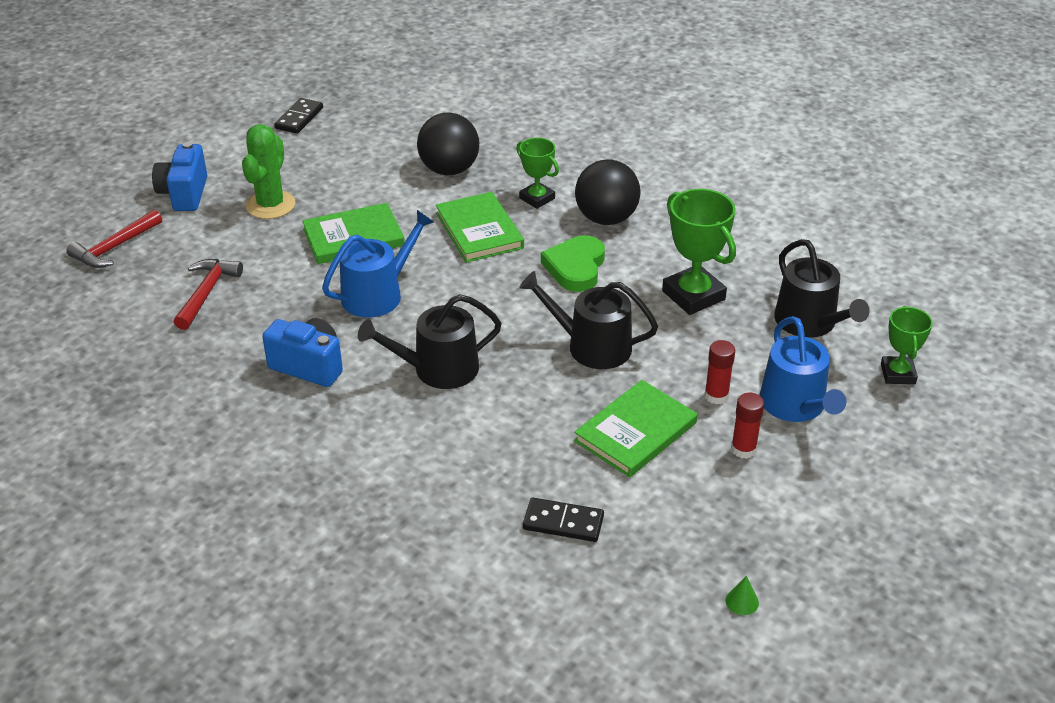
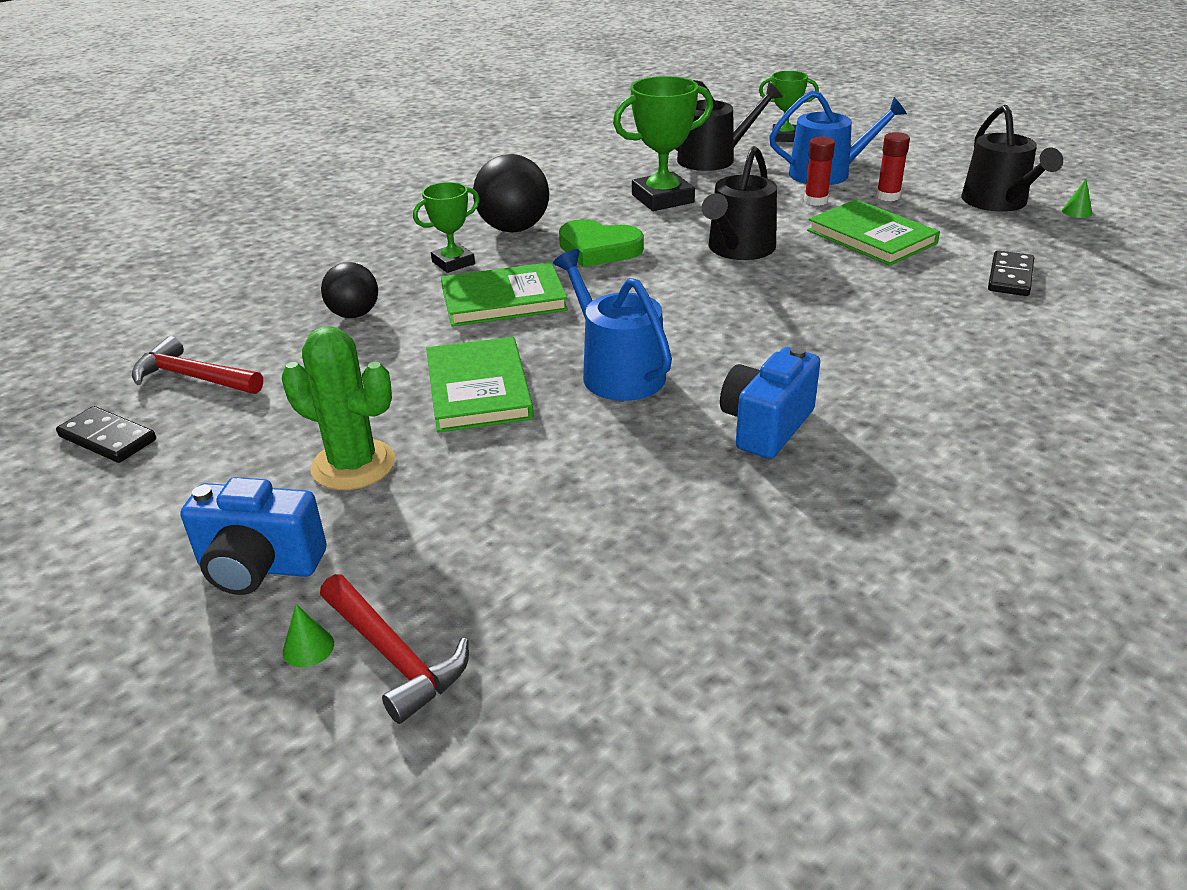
camera: 80 degrees left, 5 degrees down
(124, 221) = (308, 647): none -> green cone
(206, 293) = (575, 528): red hammer -> red hammer (193, 377)
(438, 369) = (774, 334): black watering can -> black watering can (998, 202)
(449, 170) = (354, 314): black ball -> black ball, size x0.64

